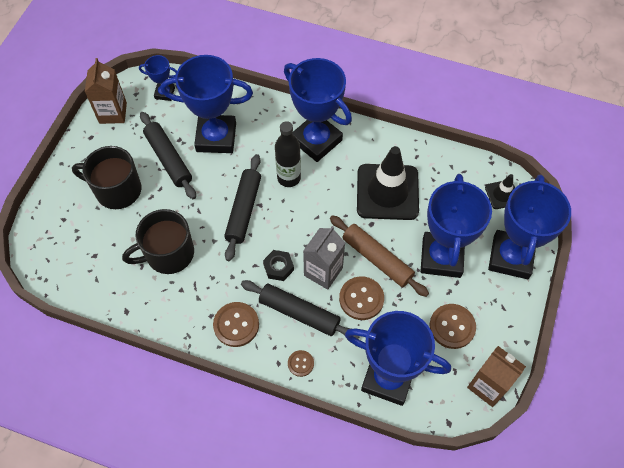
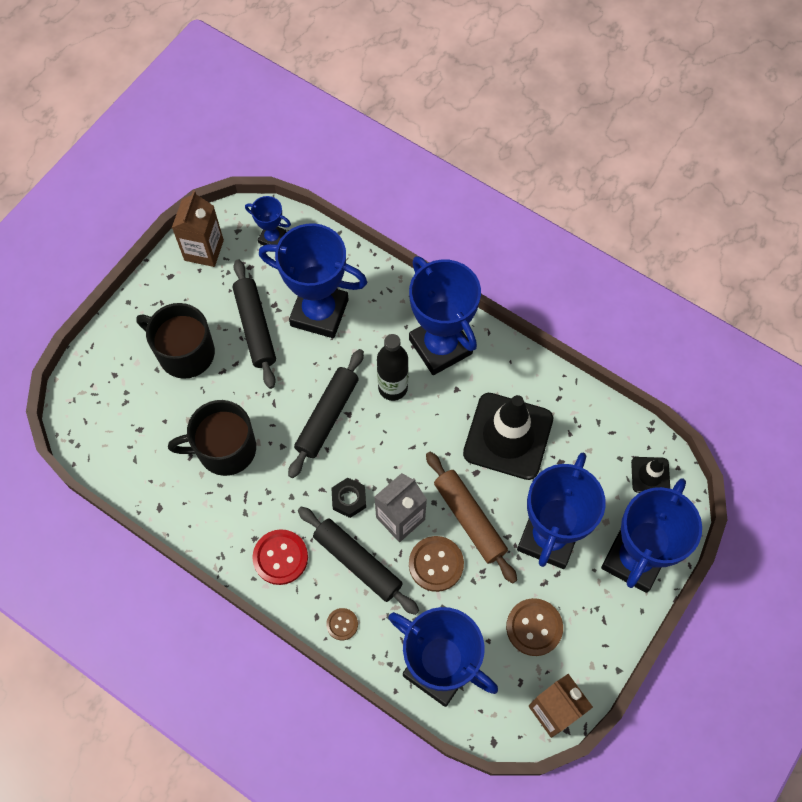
camera: 15 degrees right, 5 degrees up
(236, 325) = (280, 557): brown button -> red button

